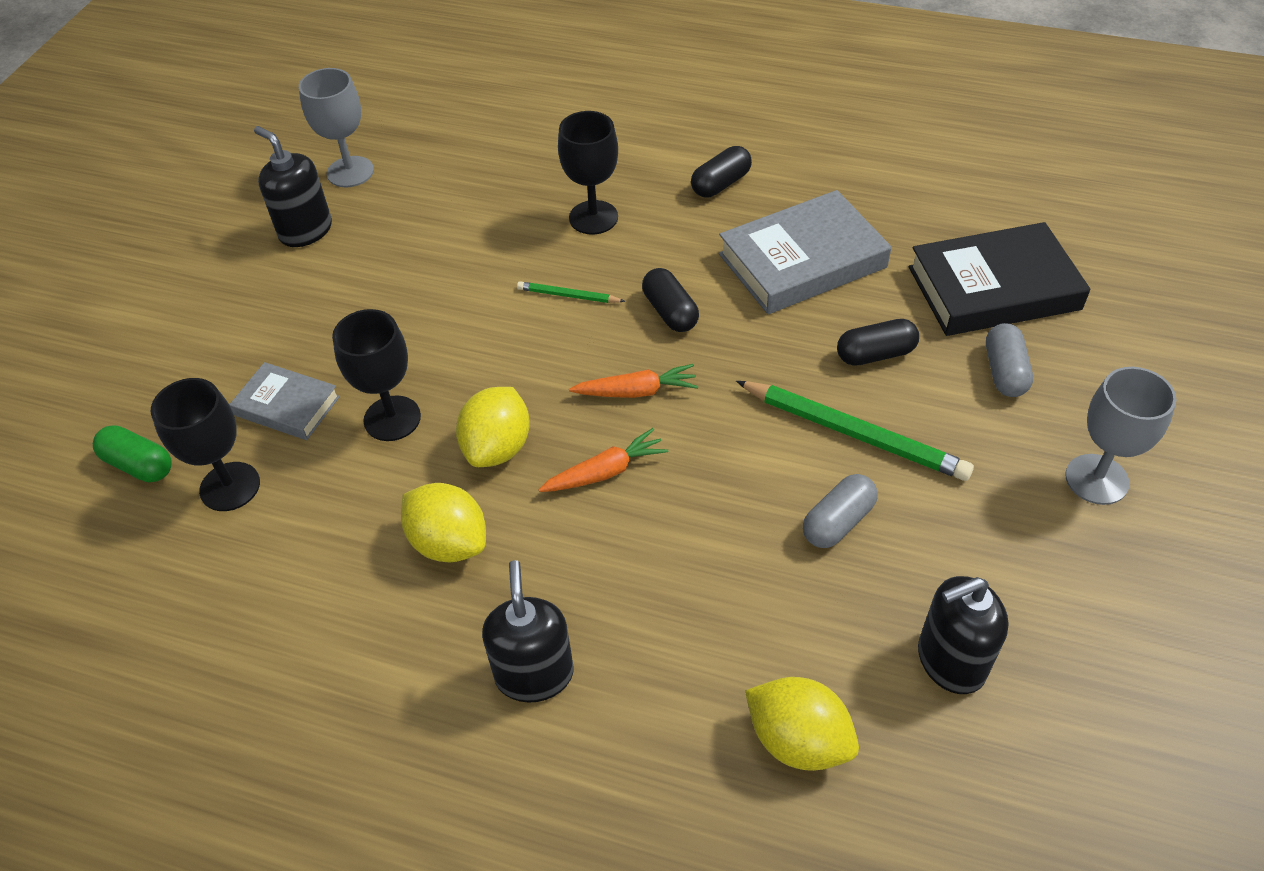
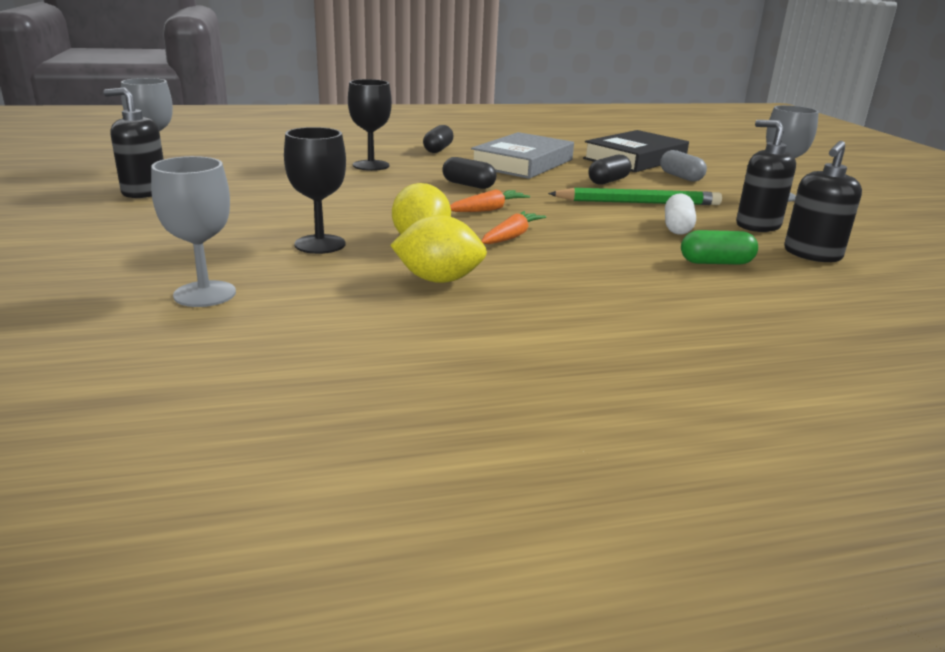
camera: 35 degrees left, 25 degrees down
(139, 465) = (90, 302): green capsule -> green capsule (716, 263)
(230, 486) = (205, 294): black goblet -> grey goblet
(287, 406) = (217, 254): grey book -> none
(534, 674) = (585, 314): black soap dispenser -> black soap dispenser (757, 225)
(568, 296) = (392, 188): green pencil -> none
(798, 740) = (787, 296): yellow lemon -> none
(838, 522) = (677, 227): grey capsule -> white capsule

